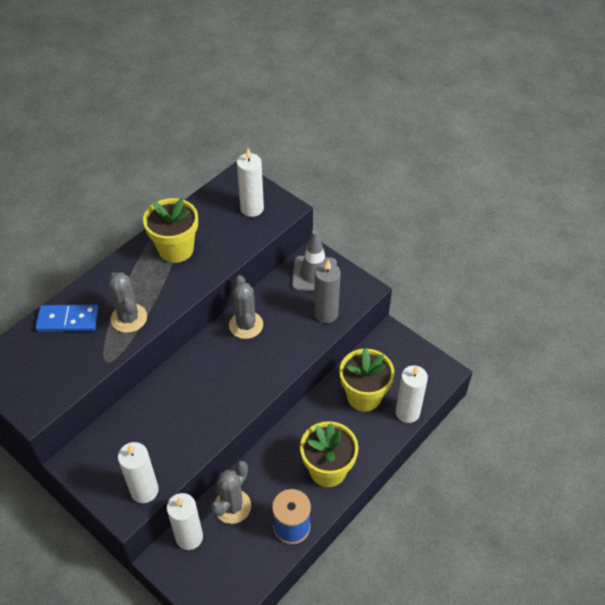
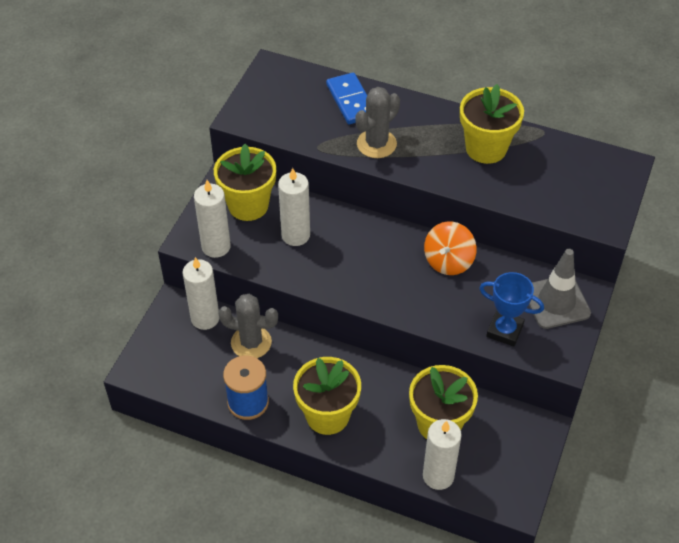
camera: 70 degrees right, 0 degrees up
(111, 450) = (248, 205): none -> yellow flower pot
(246, 325) = (448, 261): grey cactus -> orange spinning top
(252, 208) = (585, 193): white candle -> white candle (295, 235)
(326, 313) = (504, 331): grey candle -> blue trophy

